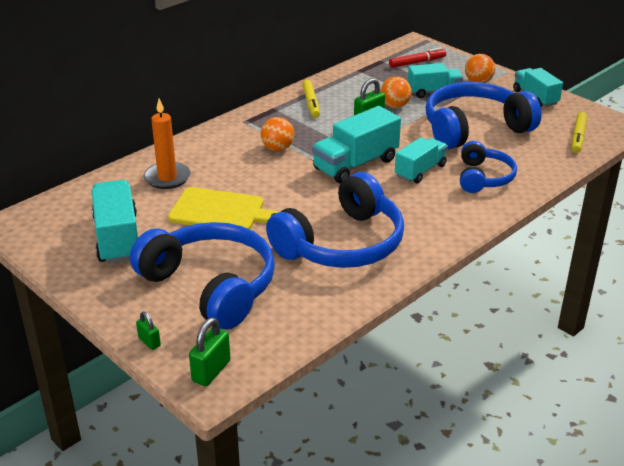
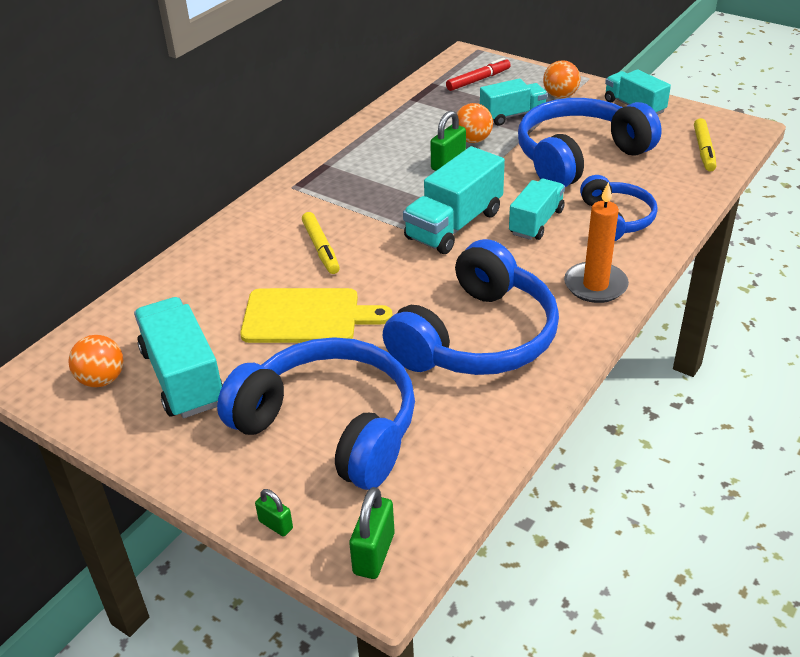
camera: 10 degrees left, 5 degrees up
(167, 178) = (220, 280): orange candle -> orange candle (595, 285)
(277, 148) = (349, 218): orange ball -> orange ball (102, 380)
(311, 103) = (369, 150): yellow marker -> yellow marker (321, 248)

